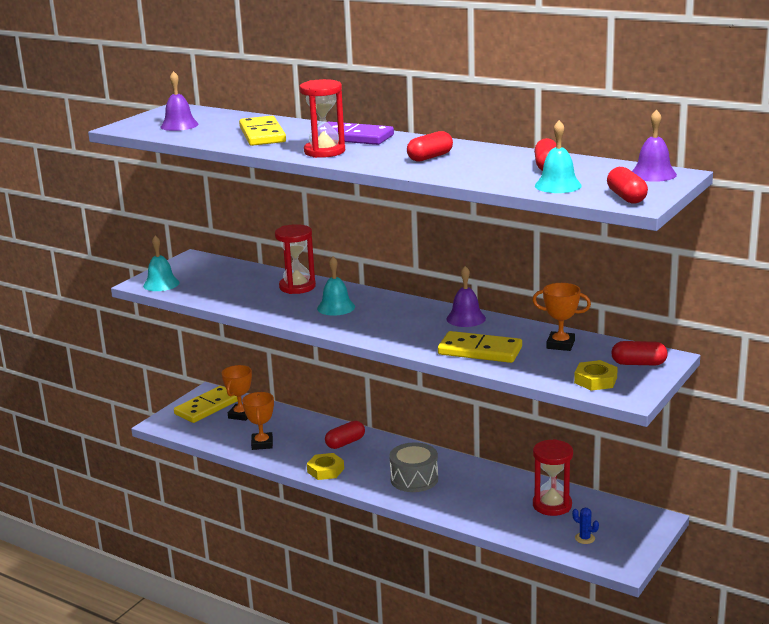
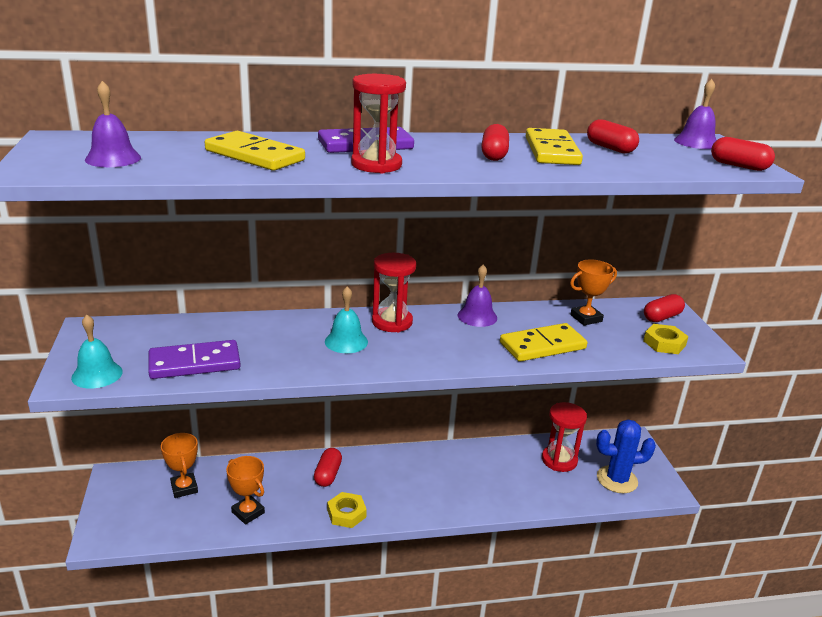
camera: 45 degrees left, 5 degrees up
(207, 407) = (134, 494): yellow domino -> yellow domino (551, 151)
(221, 293) = (194, 363): none -> purple domino
(297, 287) = (269, 330): red hourglass -> red hourglass (392, 322)
(414, 479) = (432, 485): grey drum -> none
(558, 185) = (666, 164): turquoise bell -> none
(585, 538) = (617, 479): blue cactus -> blue cactus, size x2.27

